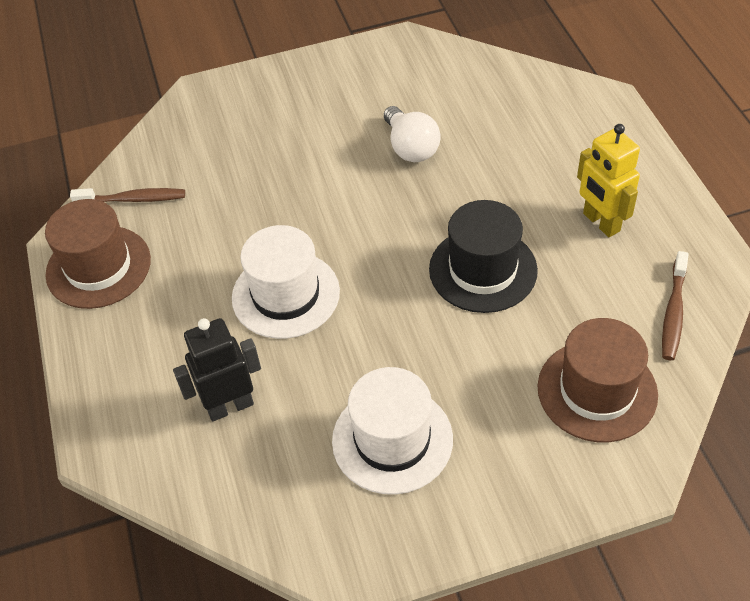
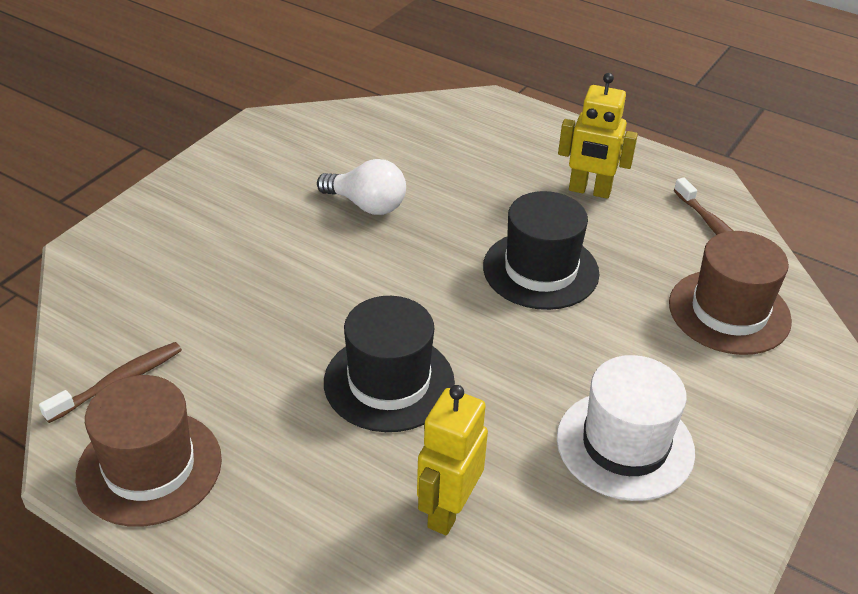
camera: 45 degrees left, 10 degrees down
(230, 406) = (448, 511): black robot -> yellow robot
(286, 294) = (389, 382): white hat -> black hat

